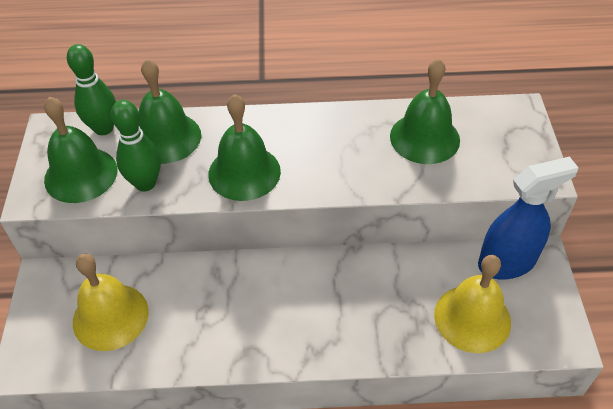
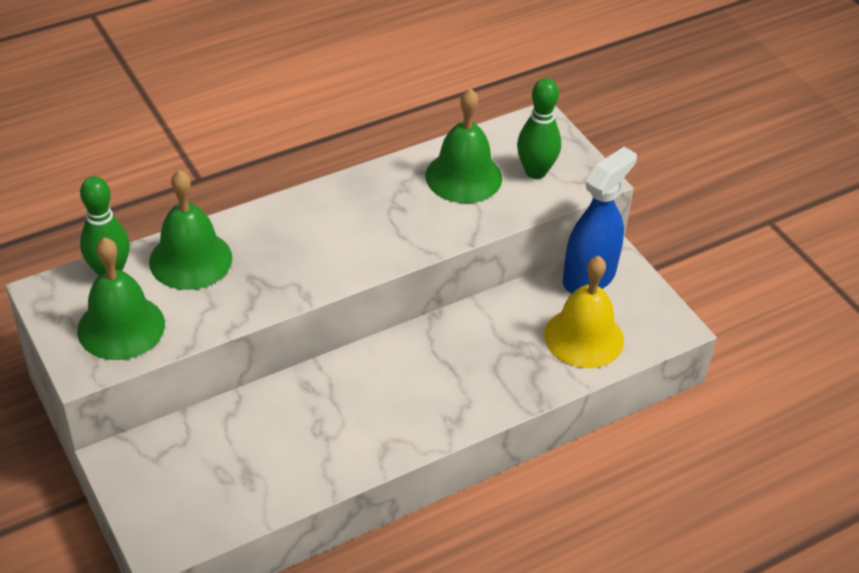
camera: 30 degrees left, 5 degrees down
(110, 316) = (222, 467): yellow bell -> none
(145, 183) = (201, 312): green bowling pin -> green bowling pin (535, 171)
(244, 172) = (301, 267): green bell -> none

